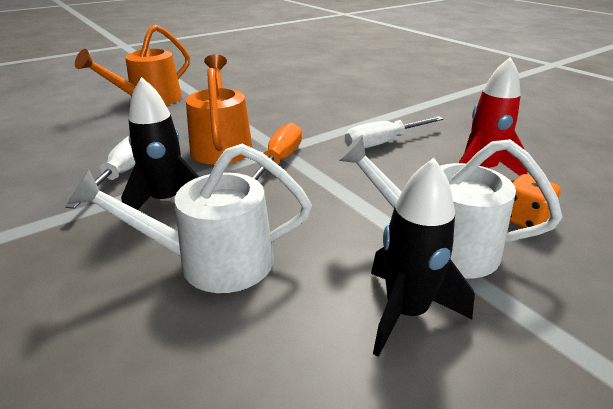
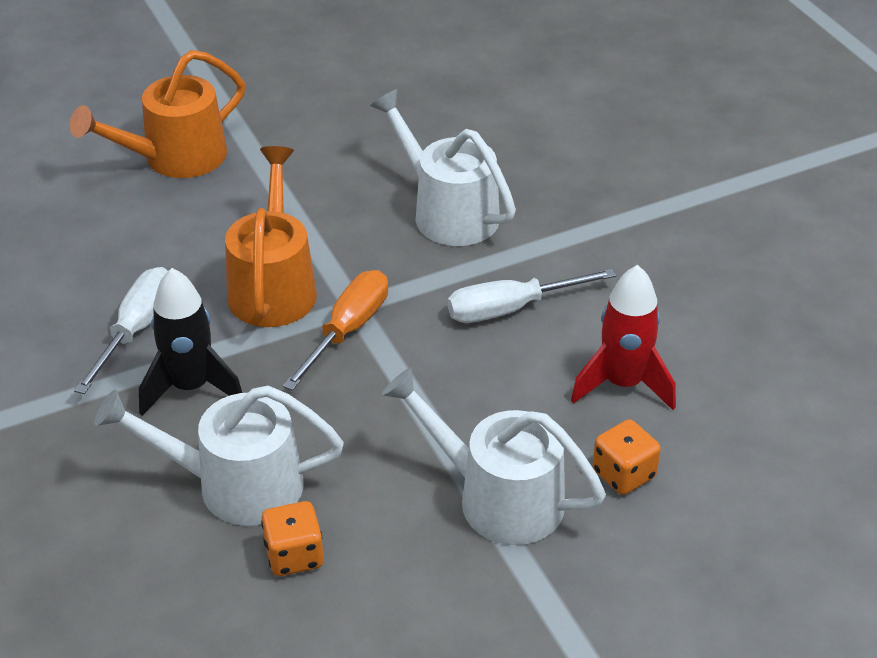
camera: 10 degrees right, 10 degrees up
(280, 313) = (294, 555): none -> orange dice
(322, 108) = (447, 212): none -> white watering can
(406, 312) = (421, 572): black rocket -> none

